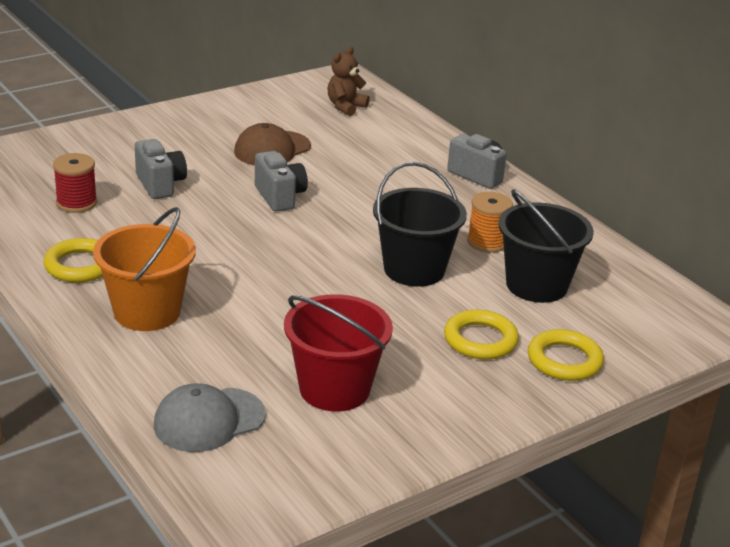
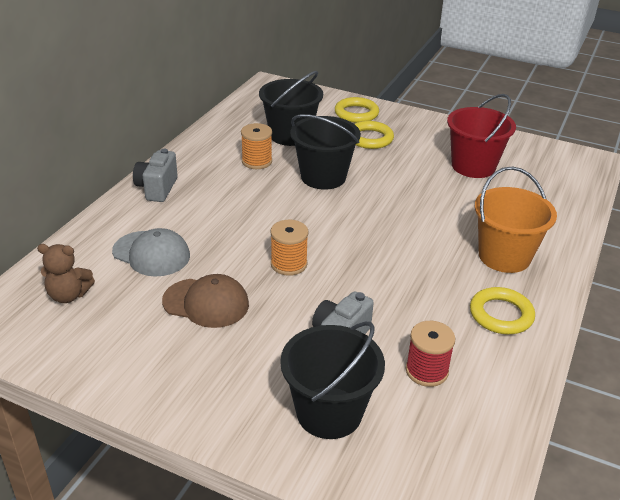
camera: 120 degrees left, 5 degrees up
(98, 154) = (329, 412): none -> black bucket
(209, 420) = (552, 192): grey cap -> grey cap (151, 254)
(280, 197) = (289, 264): grey camera -> orange spool

